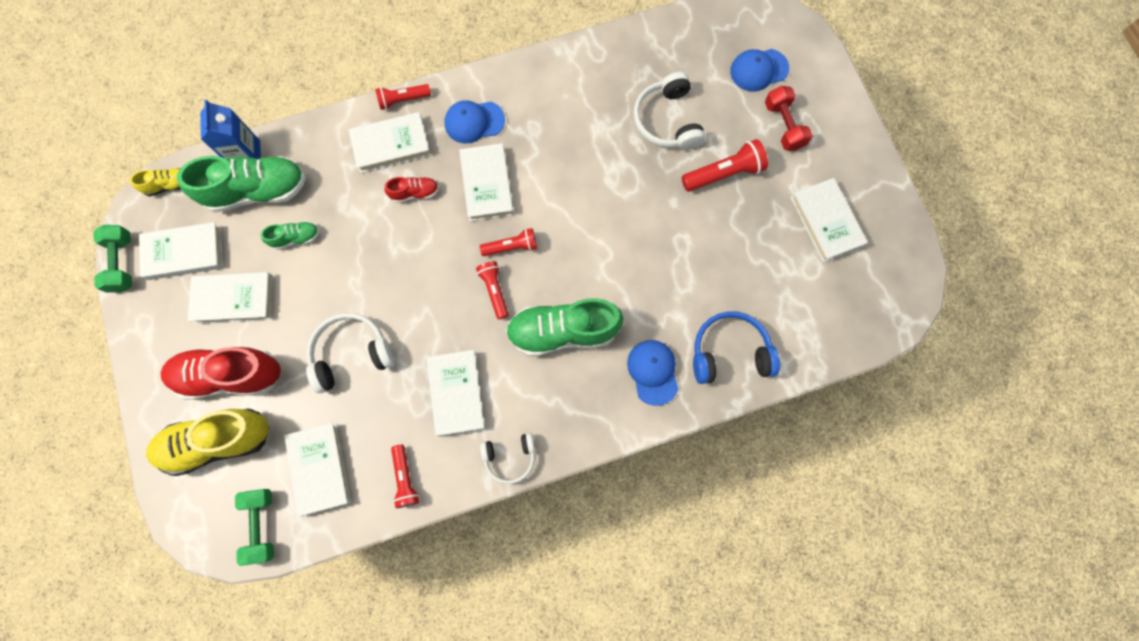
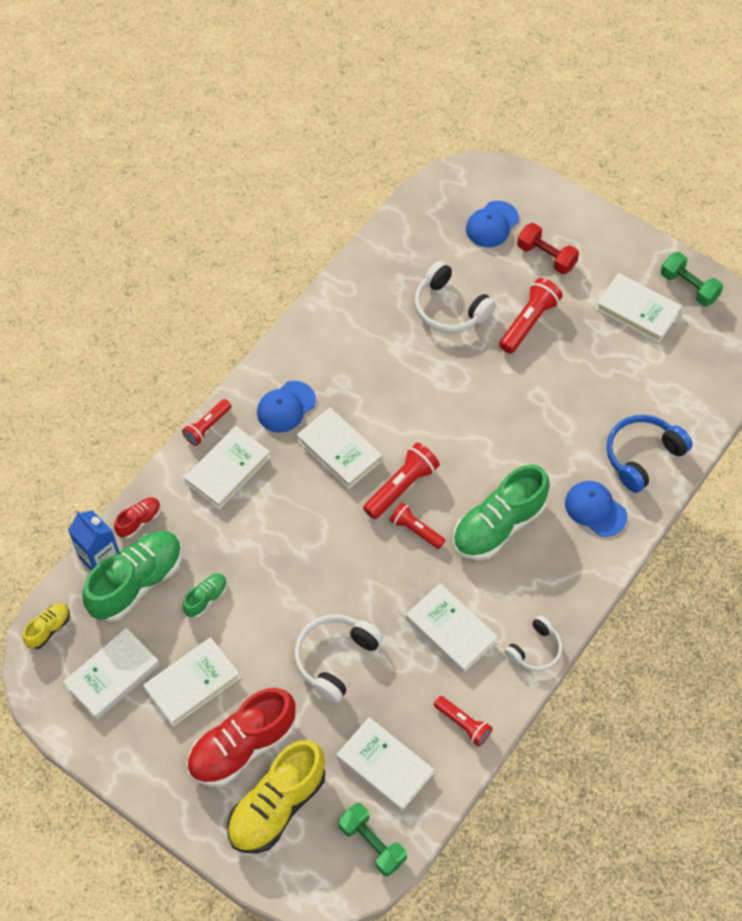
camera: 35 degrees left, 15 degrees down
(123, 263) = (60, 721): green dumbbell -> green dumbbell (689, 287)
(415, 193) = (282, 496): red shoe -> red shoe (139, 521)
(511, 247) = (401, 487): red flashlight -> red flashlight, size x1.51

